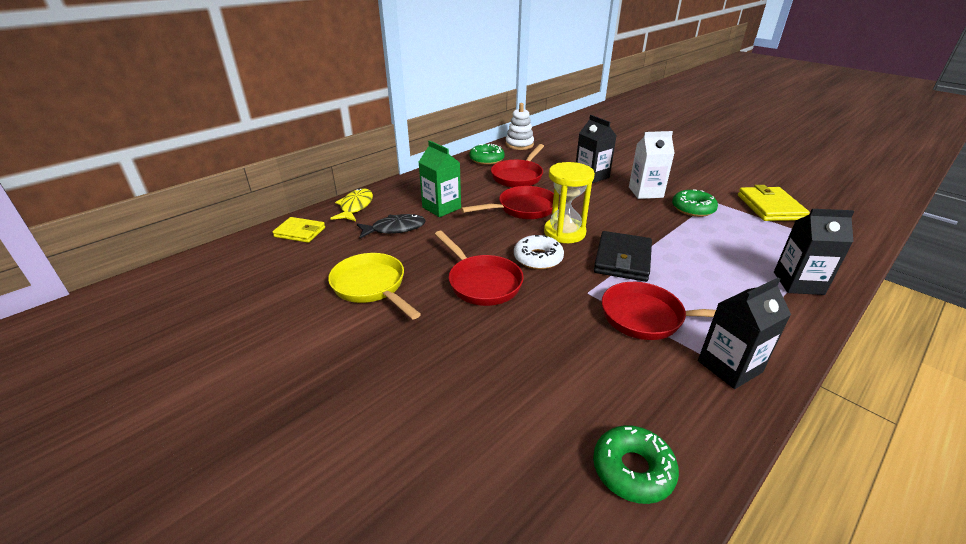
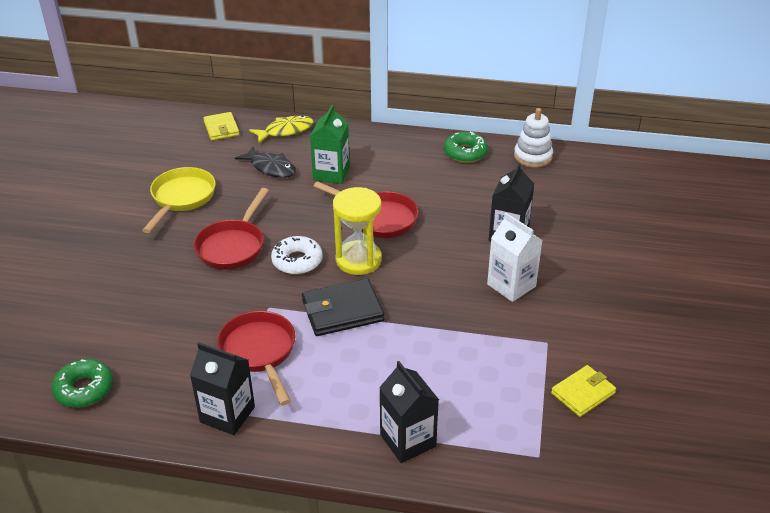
camera: 55 degrees right, 5 degrees up
(518, 176) = (448, 188): red pan -> none
(693, 209) = (507, 331): green donut -> none
(770, 207) = (583, 393): yellow wallet -> yellow wallet, size x0.67

